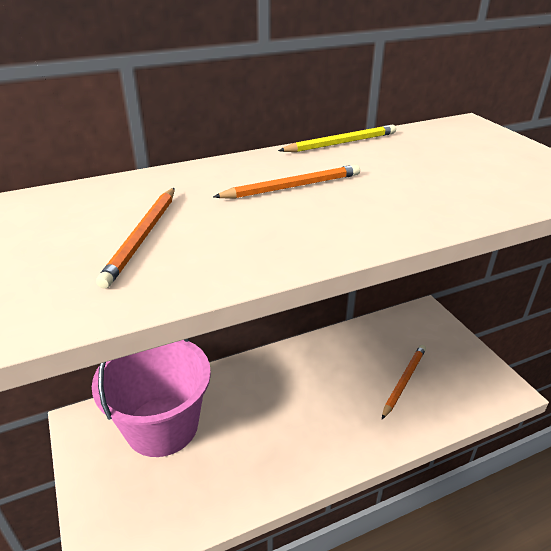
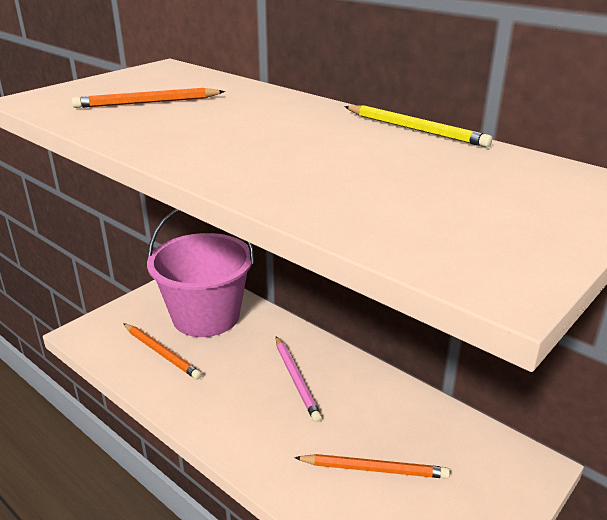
camera: 65 degrees right, 5 degrees down
(292, 187) = (278, 127): orange pencil -> orange pencil (161, 353)
(292, 390) = (296, 379): none -> pink pencil

